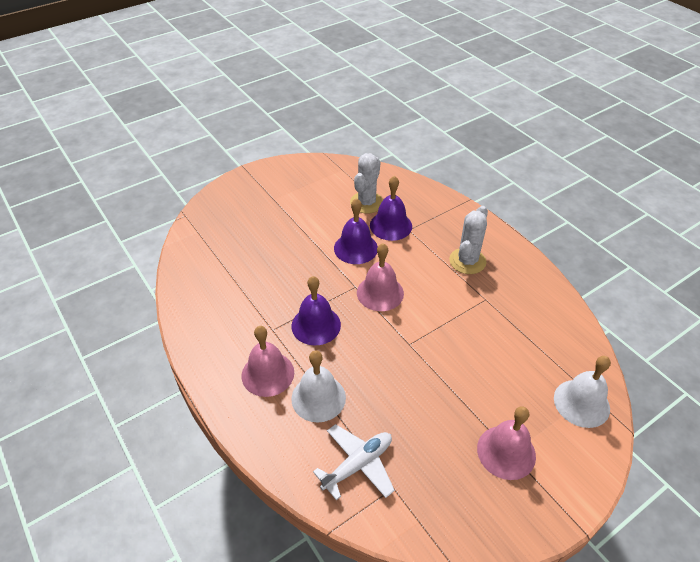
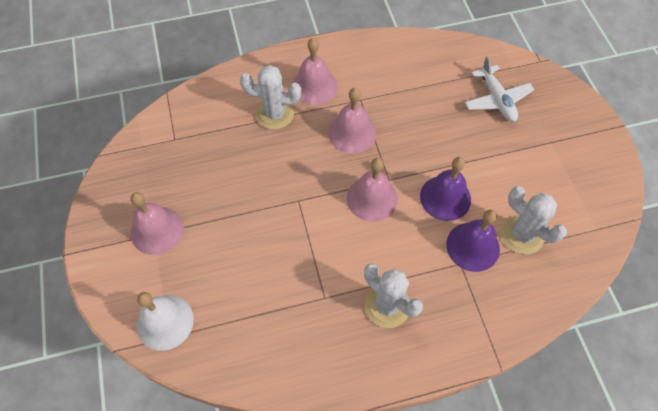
camera: 110 degrees right, 15 degrees up
(316, 325) = (352, 133): purple bell -> pink bell
(318, 398) = (274, 114): white bell -> white cactus
(358, 465) = (204, 122): white plane -> white plane (496, 99)

